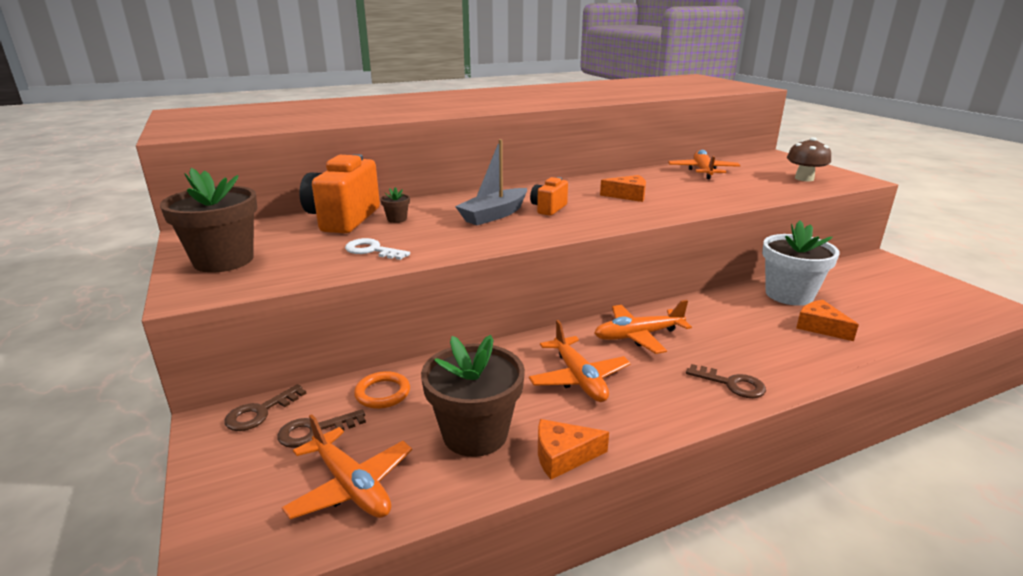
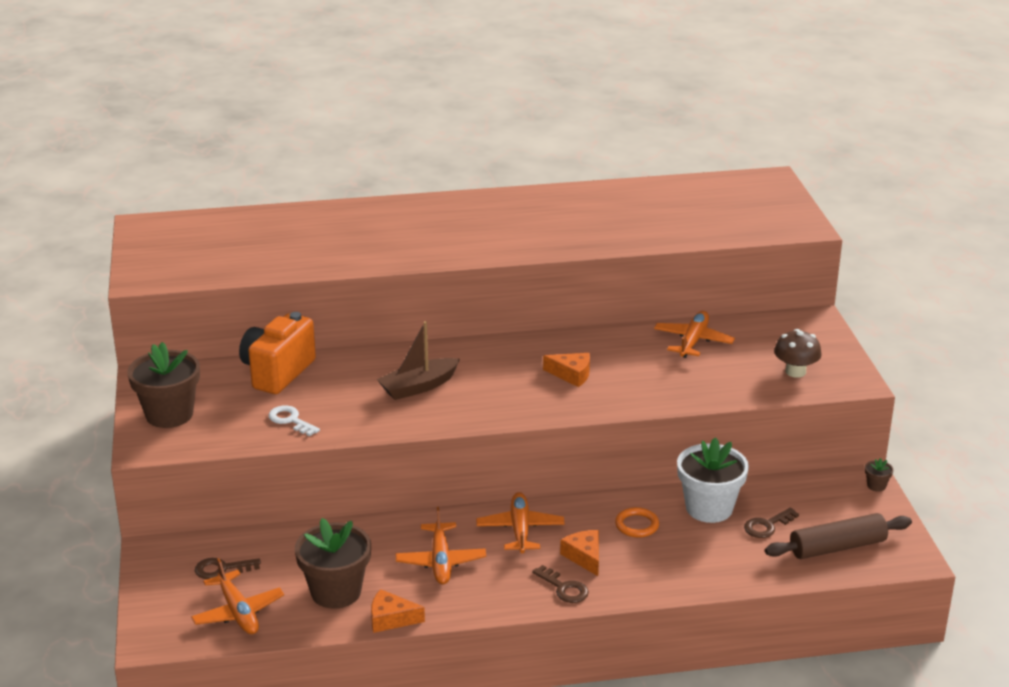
camera: 15 degrees right, 5 degrees up
(260, 412) = (185, 547): brown key -> brown key (767, 526)
(382, 393) = (279, 547): orange ring -> orange ring (637, 525)
(397, 219) = (326, 380): brown flower pot -> brown flower pot (876, 486)
(494, 215) = (418, 387): grey boat -> brown boat
(548, 208) = (476, 384): orange camera -> none
(638, 336) = (520, 529): orange plane -> orange plane turned 90 degrees clockwise
(820, 327) = (700, 549): orange cheese -> orange cheese (584, 557)
(931, 308) = (837, 547): none -> brown rolling pin

